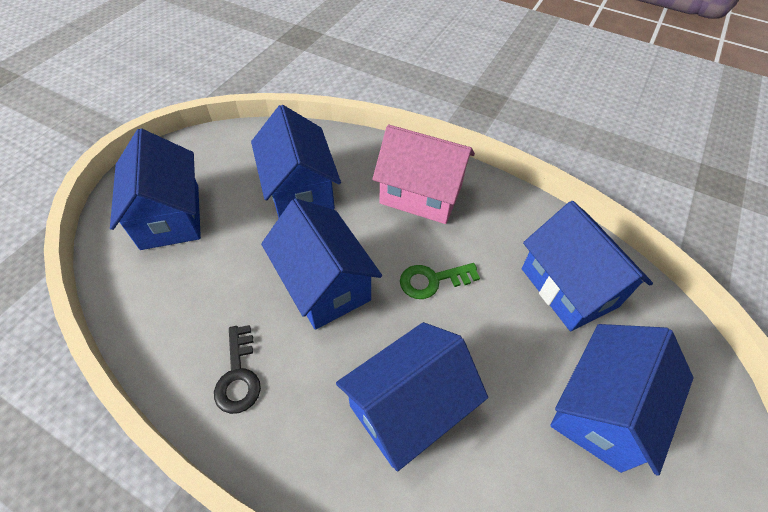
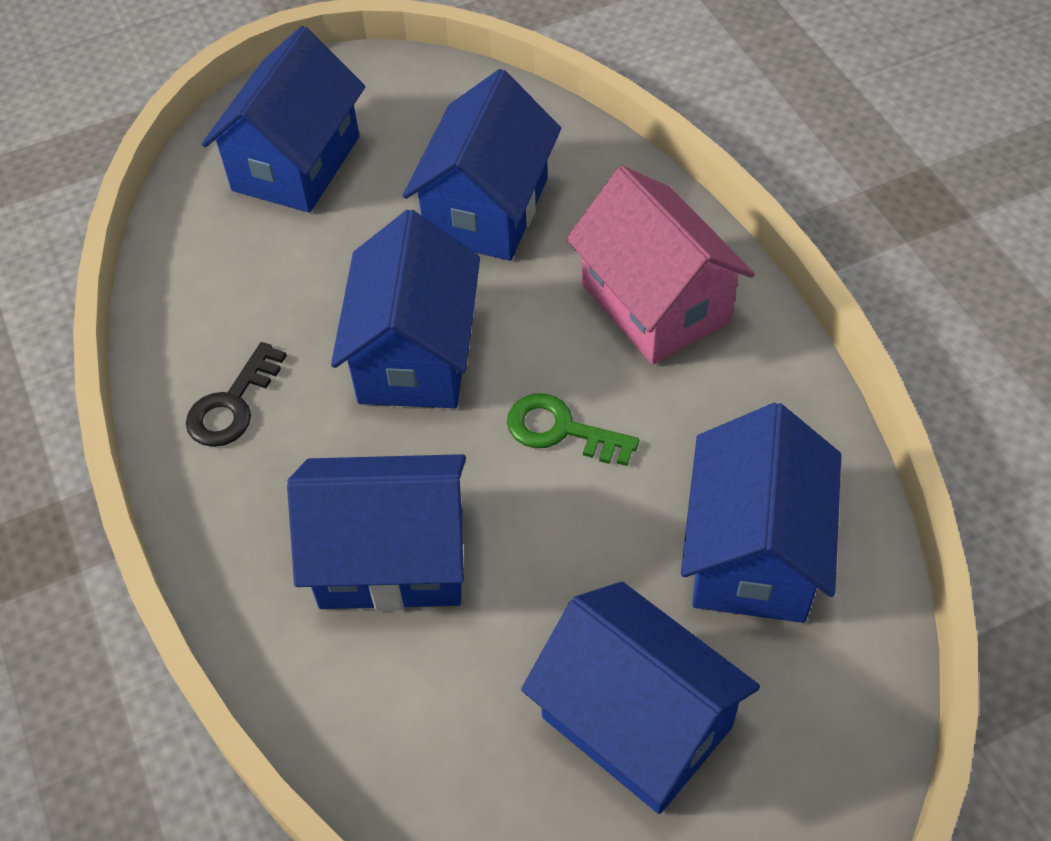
camera: 40 degrees right, 0 degrees up
(601, 409) = (636, 722): blue house -> blue house turned 60 degrees clockwise

